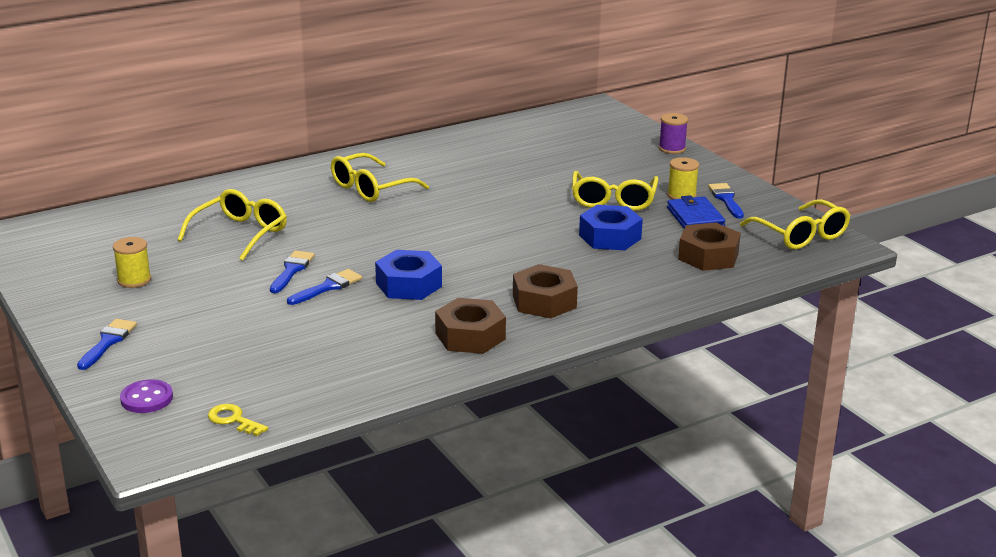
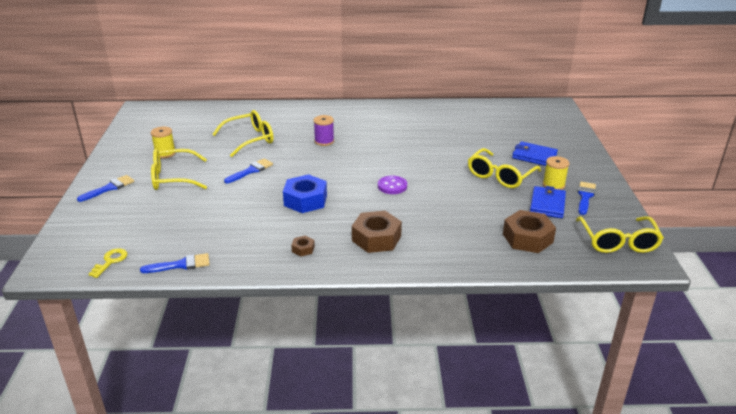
camera: 30 degrees right, 5 degrees up
(146, 398) = (86, 231): purple button -> purple button (392, 186)
(233, 420) = (110, 261): yellow key -> yellow key turned 45 degrees clockwise
(328, 287) = (258, 188): blue brush -> blue brush (180, 265)
(370, 188) = (353, 129): yellow glasses -> yellow glasses (172, 178)
(470, 336) = (303, 249): brown nut -> brown nut, size x0.47
(610, 237) = (470, 203): blue nut -> none
(630, 170) = (534, 156): none -> blue wallet
(672, 149) = (581, 148): purple spool -> purple spool (324, 141)

